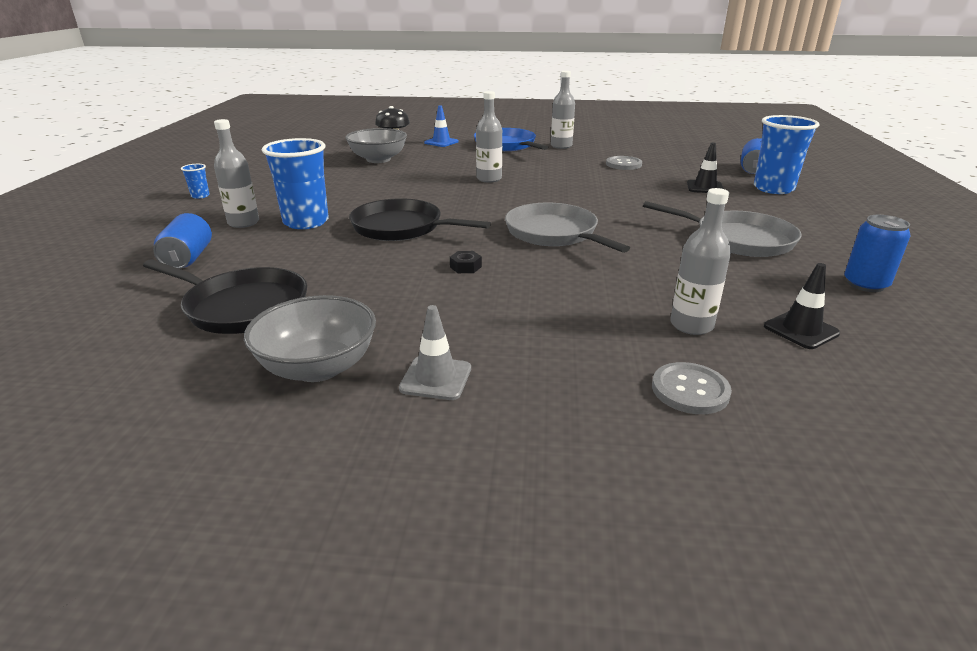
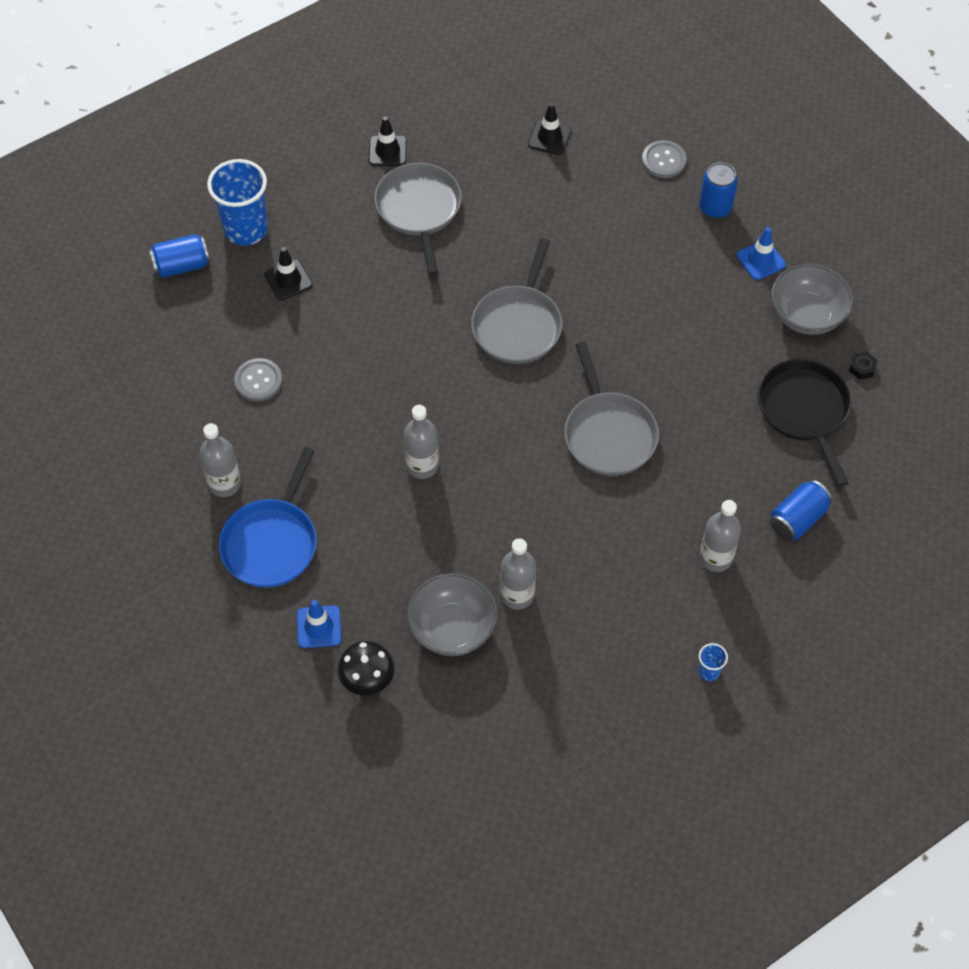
camera: 130 degrees left, 30 degrees up
(306, 222) = (667, 513): blue cup -> none
(401, 227) = (608, 434): black pan -> grey pan
(436, 378) = (760, 260): grey traffic cone -> blue traffic cone
(465, 267) = (632, 338): black nut -> black nut (862, 368)
(691, 325) = (593, 185): grey bottle -> grey bottle (517, 595)
(836, 249) = (387, 151): none -> black traffic cone
(865, 284) = (446, 124): blue can -> blue can (715, 207)

